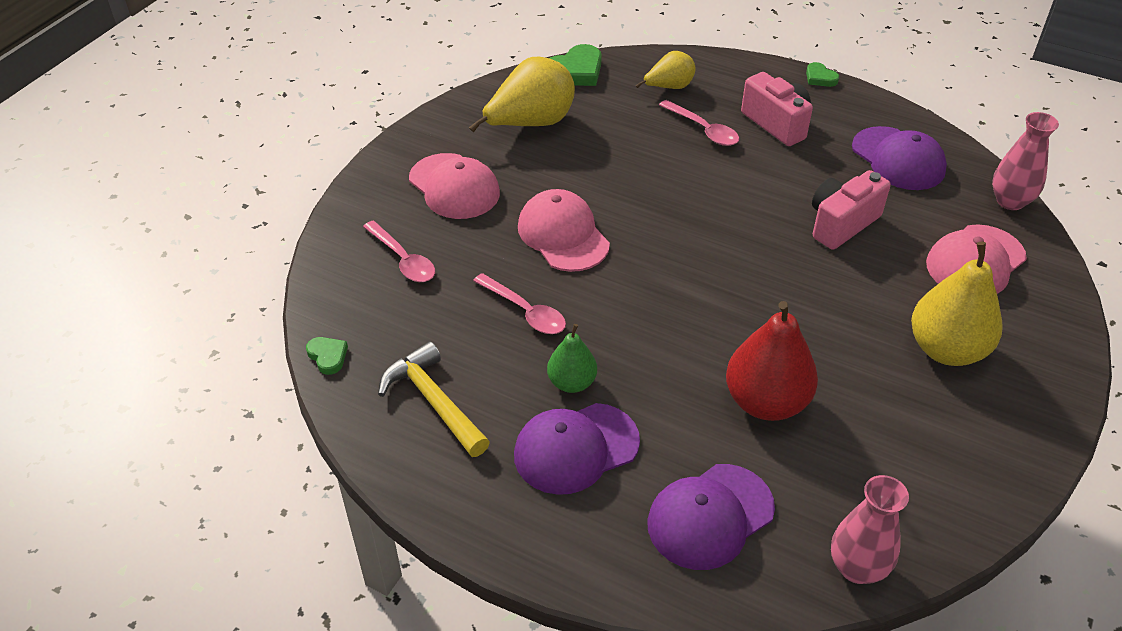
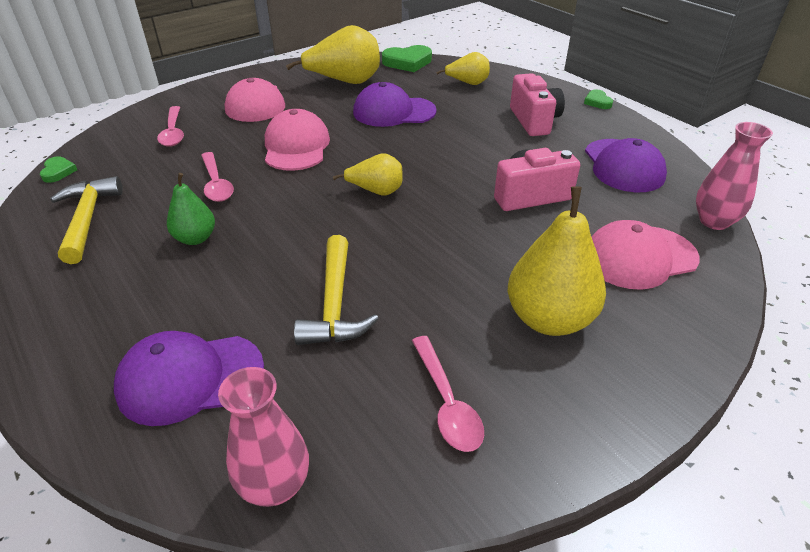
camera: 25 degrees right, 5 degrees down
(576, 448) = (145, 284): purple cap -> purple cap (394, 112)
(696, 266) = (376, 191): none -> yellow pear
(703, 130) = (469, 112): pink spoon -> pink spoon (446, 402)
(766, 402) = (334, 304): red pear -> yellow hammer

